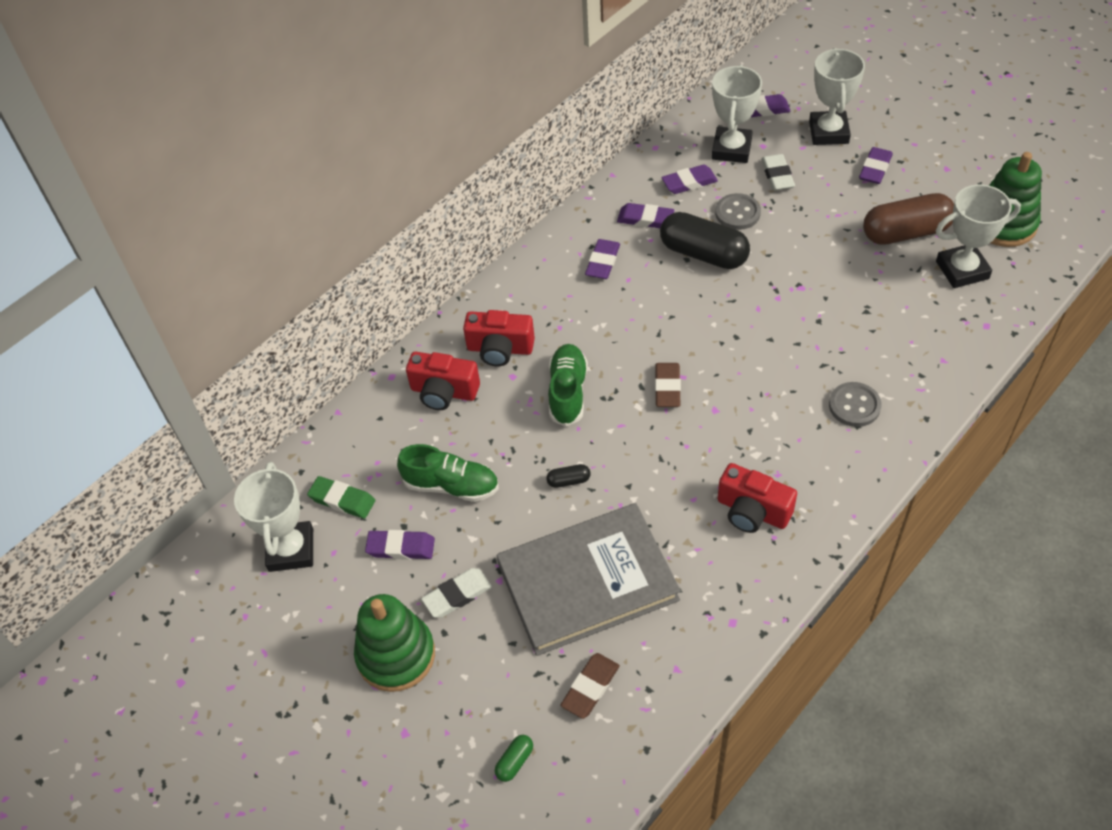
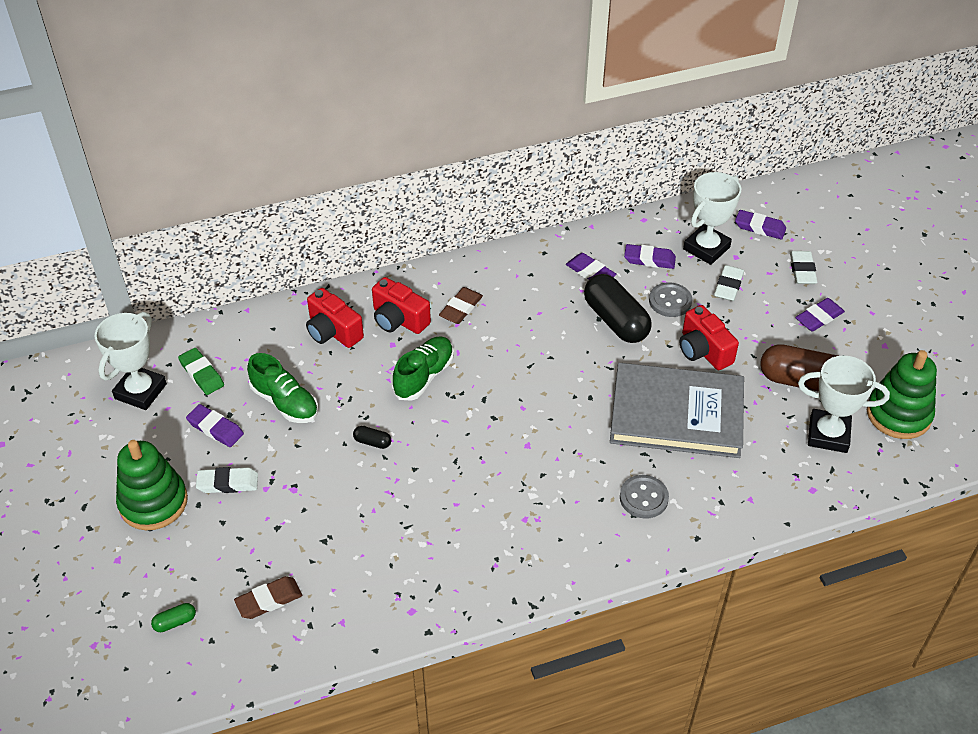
camera: 25 degrees right, 5 degrees down
(587, 582) = (327, 523): grey book -> grey book (676, 415)
(602, 262) = (529, 290): purple eraser -> none
(667, 387) = (503, 410): brown eraser -> brown eraser (461, 308)
(752, 511) = (494, 537): red camera -> red camera (703, 350)
(829, 132) = (802, 270): white trophy -> white eraser

